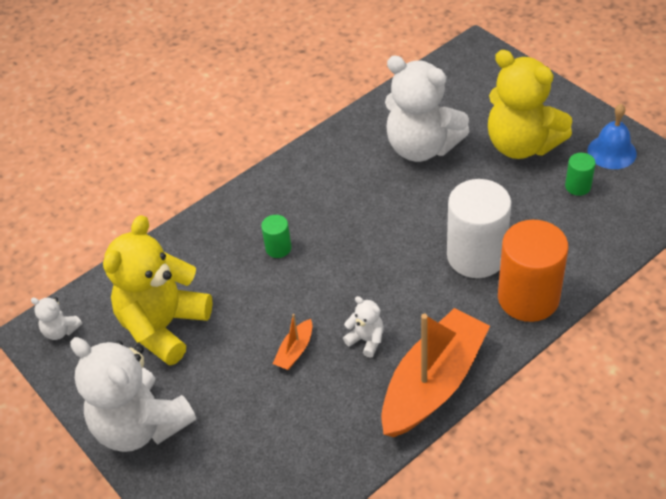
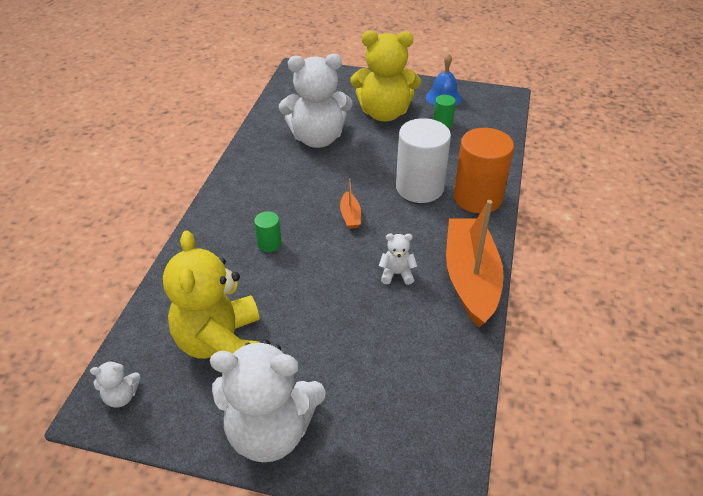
camera: 40 degrees left, 5 degrees down
(295, 351) = (350, 307): orange boat -> orange boat (350, 216)

